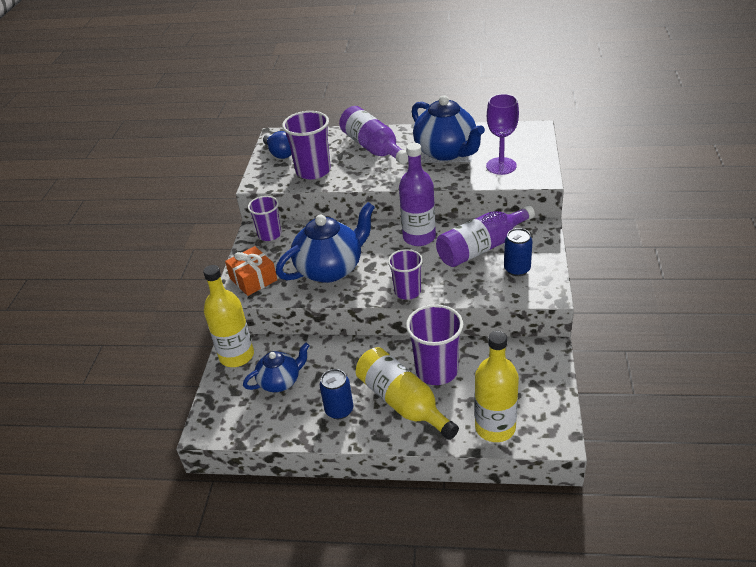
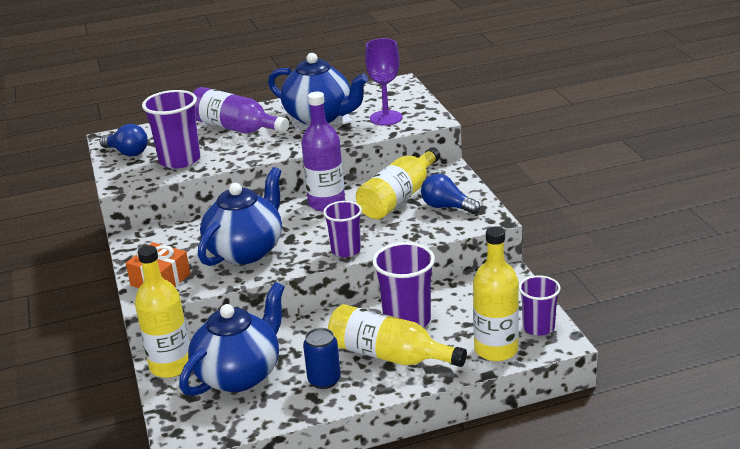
camera: 25 degrees left, 10 degrees down
(269, 234) = (151, 237): purple cup -> purple cup (538, 327)
(280, 381) = (240, 374): blue teapot -> blue teapot, size x1.71
(481, 248) = (399, 198): purple bottle -> yellow bottle
(517, 269) = (446, 207): blue can -> blue light bulb

